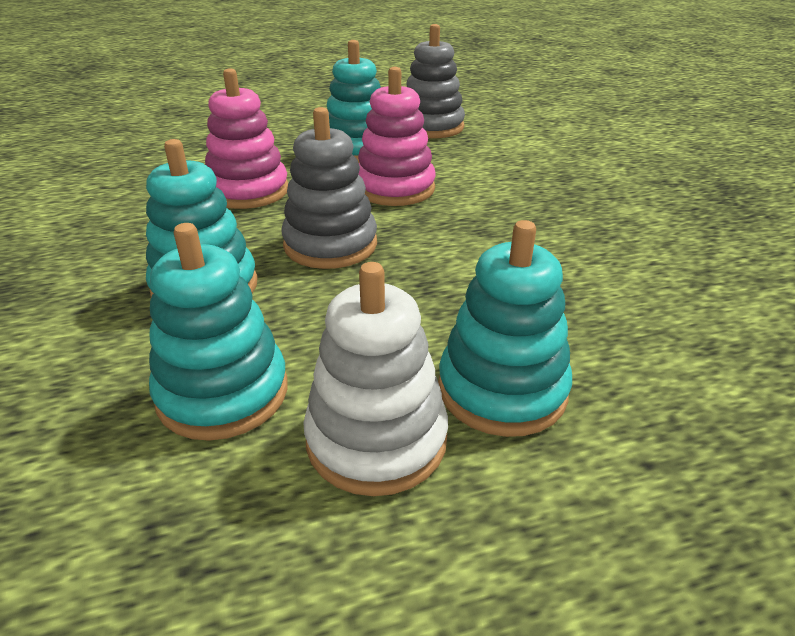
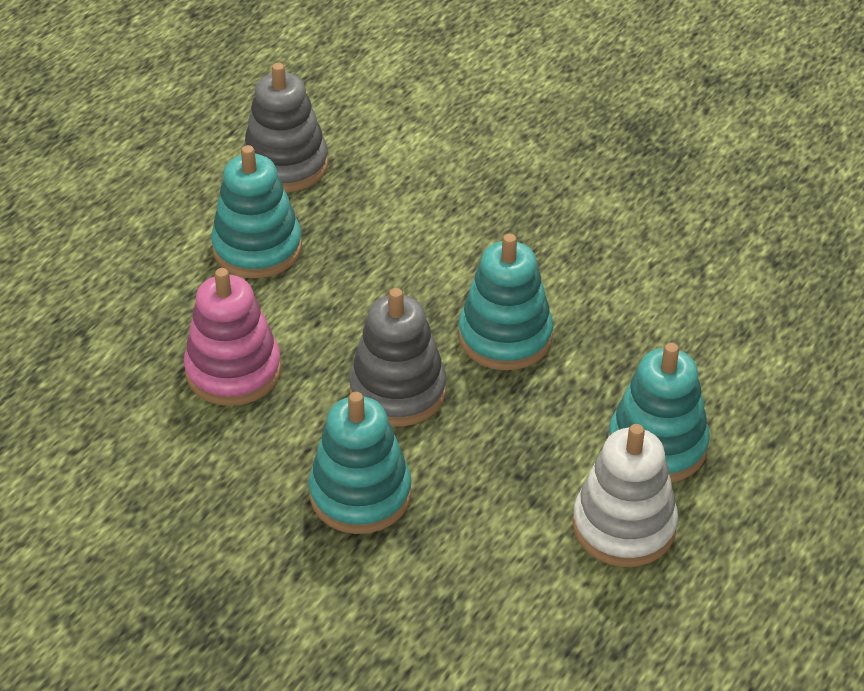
camera: 40 degrees left, 10 degrees up
(223, 393) = (498, 560): turquoise stacking toy -> turquoise stacking toy (505, 336)
(395, 188) = (365, 288): pink stacking toy -> none

